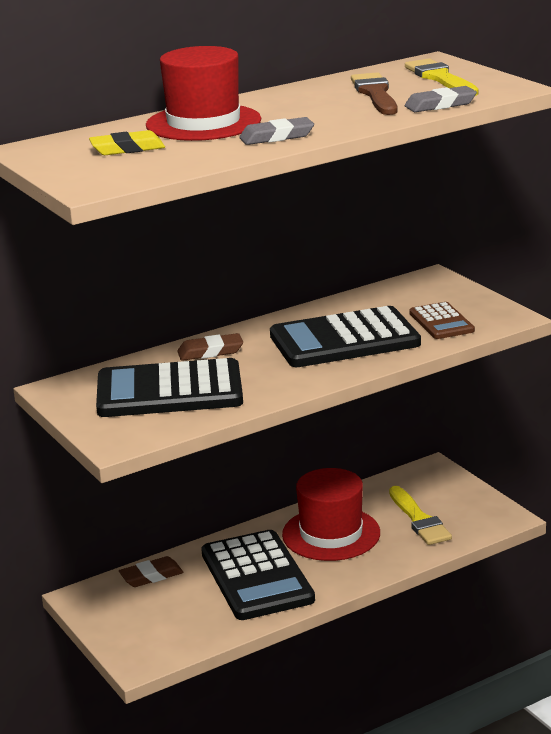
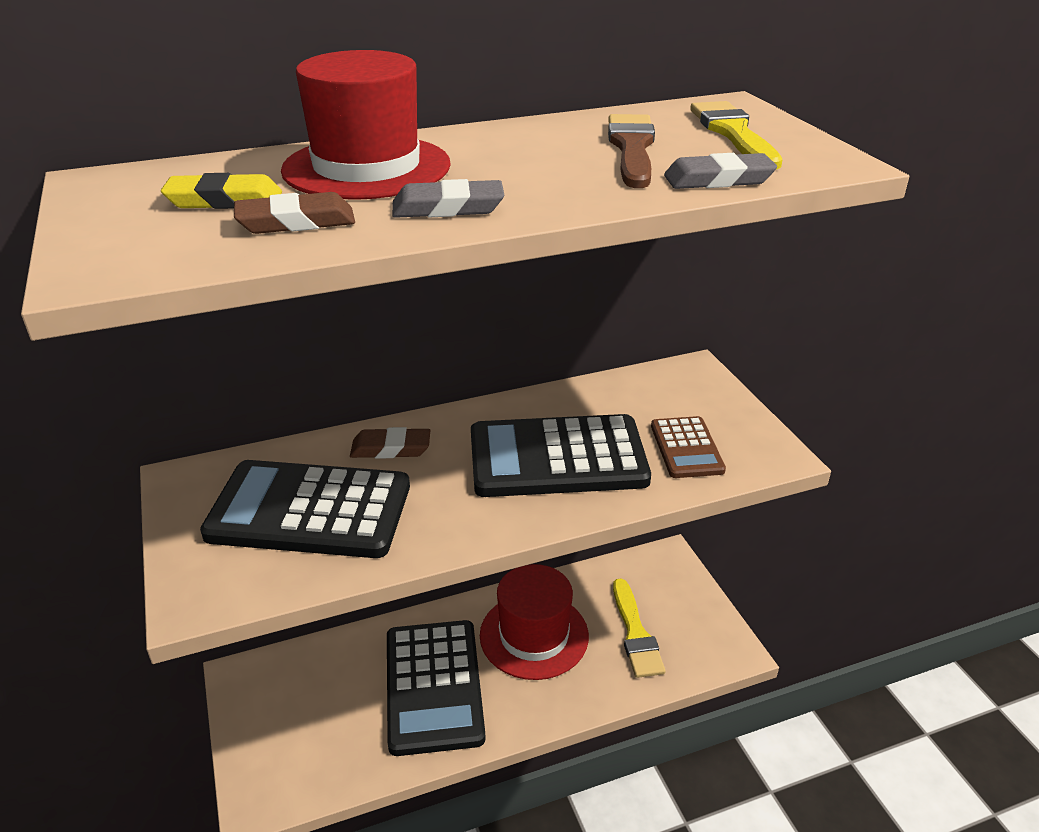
camera: 10 degrees right, 10 degrees up
(151, 576) = (324, 659): brown eraser -> brown eraser (296, 222)

